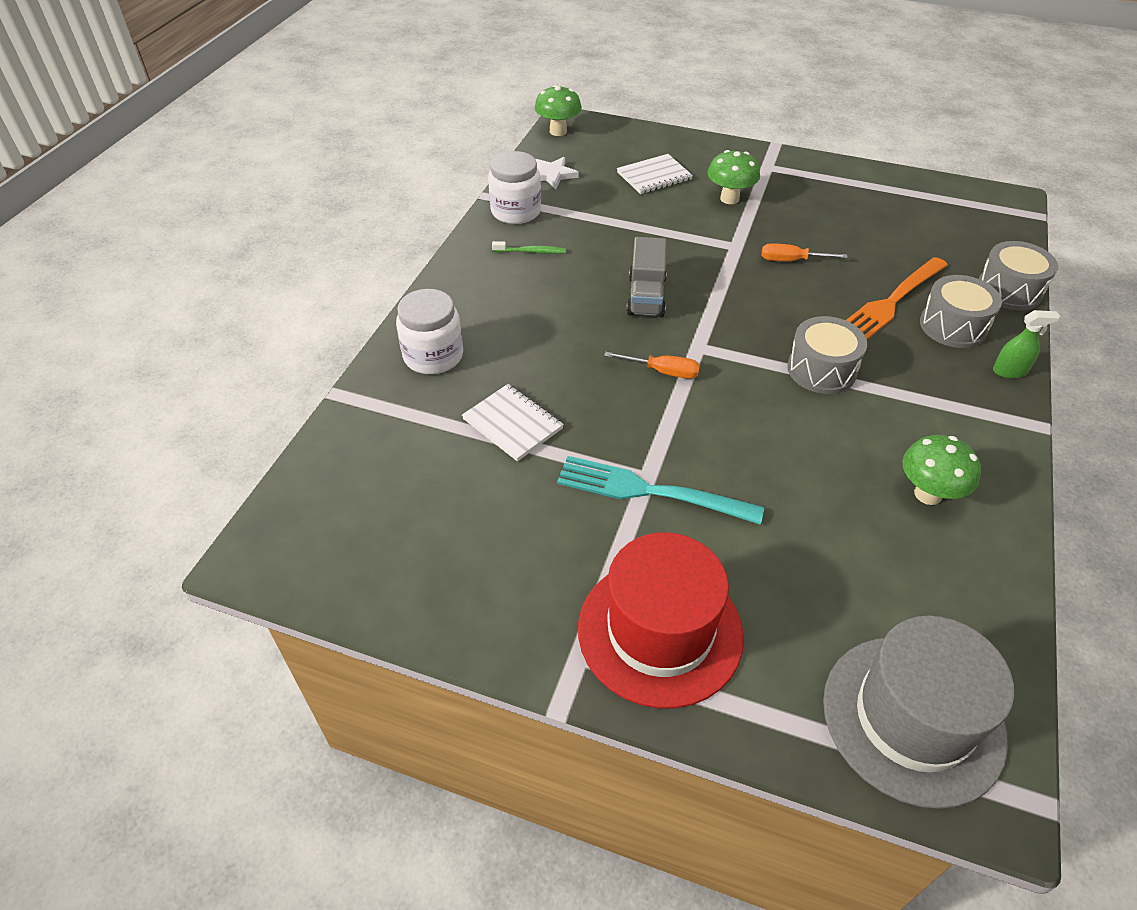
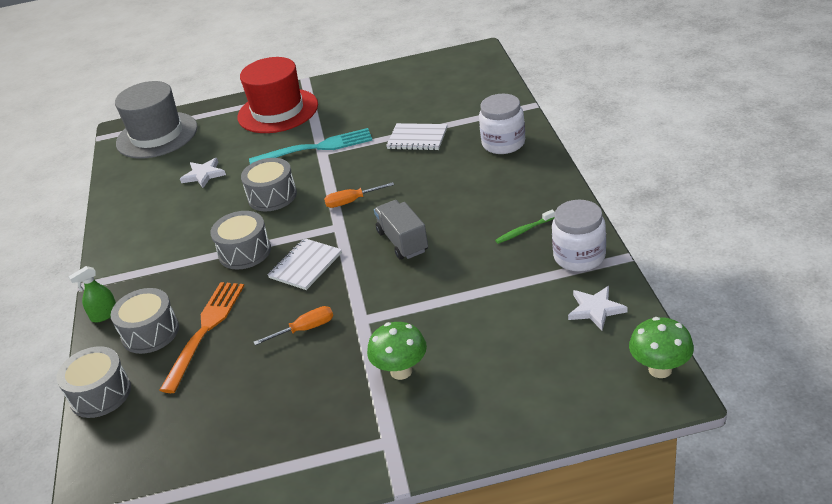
camera: 155 degrees right, 10 degrees down
(654, 176) = (497, 361): white notebook -> white notebook (305, 265)
(755, 435) = (272, 196): none -> grey drum
(842, 539) = (203, 175): none -> white star
(928, 494) = (159, 214): green mushroom -> none

